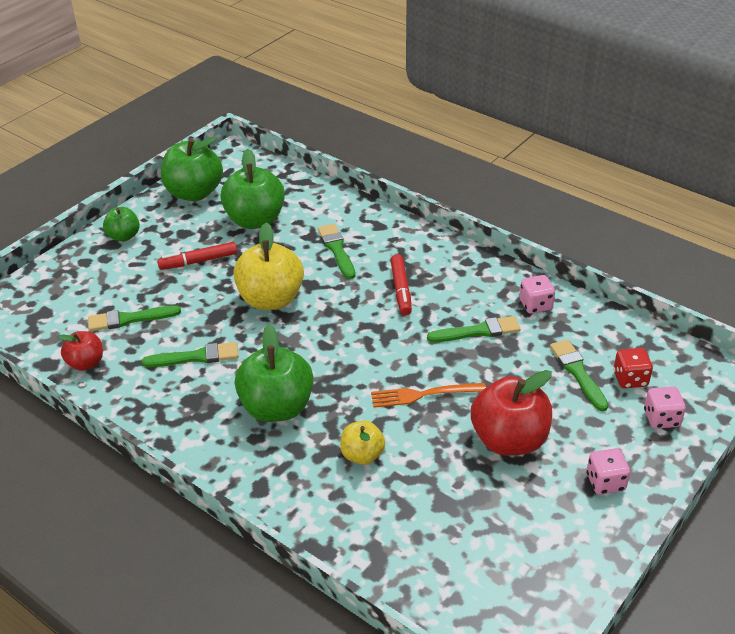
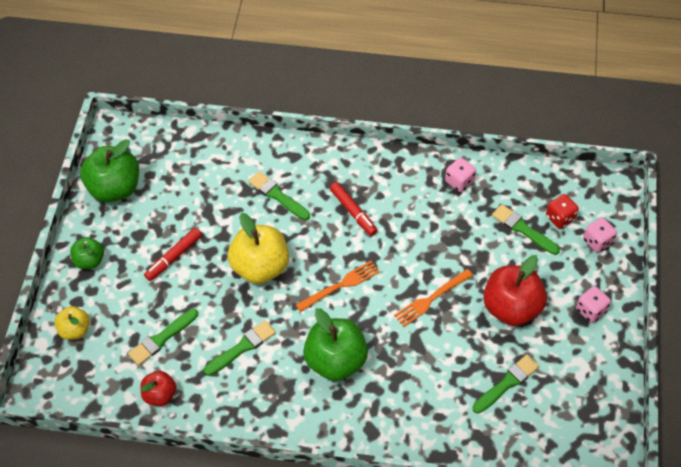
camera: 30 degrees left, 15 degrees up
(255, 220) = (189, 195): green apple -> none
(337, 345) = (341, 285): none -> orange fork
(362, 455) = (422, 369): yellow apple -> yellow apple (75, 330)
(478, 331) = (433, 225): green brush -> green brush (507, 383)

